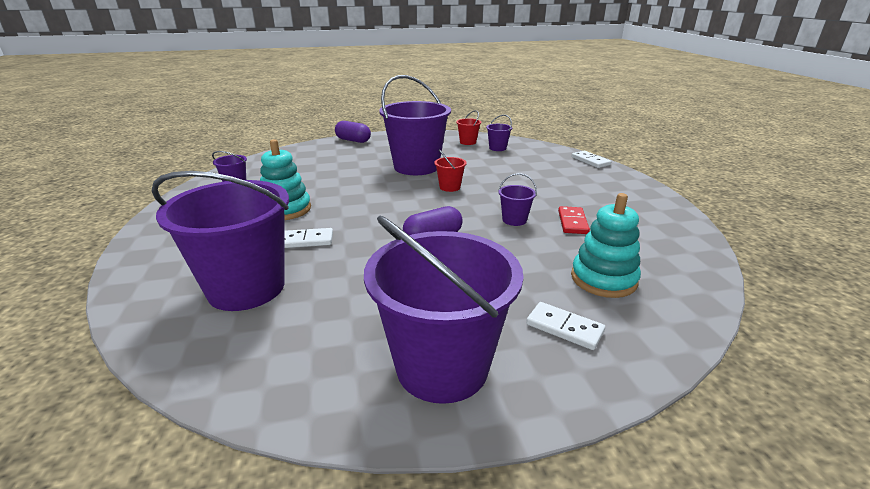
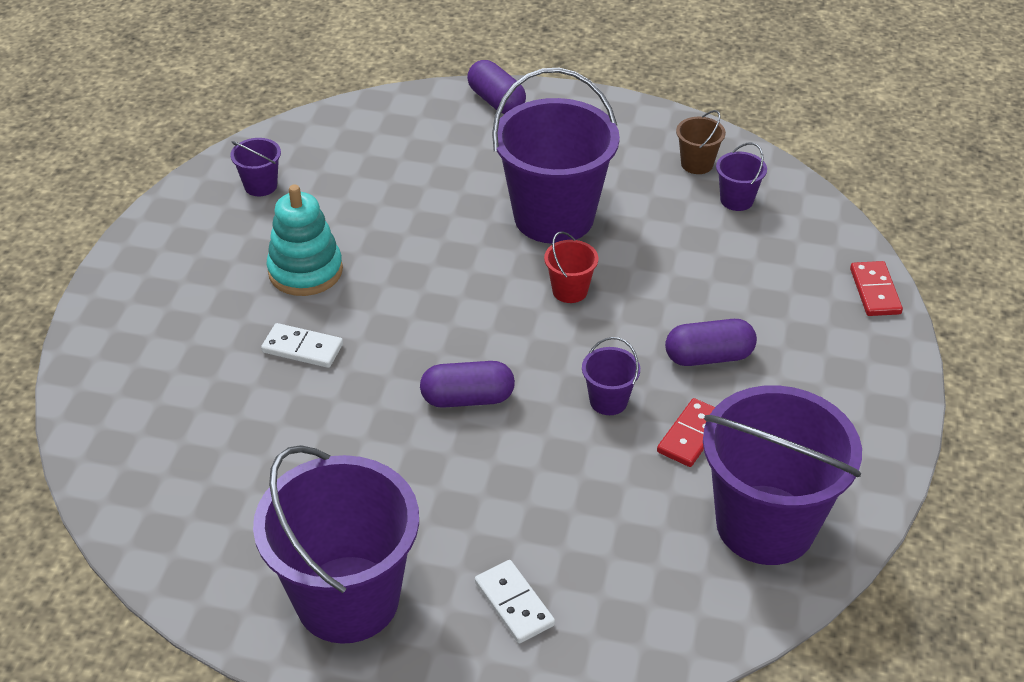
camera: 25 degrees right, 15 degrees up
(246, 288) = (202, 411): purple bucket -> purple bucket (765, 524)
(468, 142) = (697, 164): red bucket -> brown bucket
(545, 194) = (708, 357): none -> purple capsule
(590, 161) = (875, 291): white domino -> red domino
(603, 279) = (630, 553): turquoise stacking toy -> none

